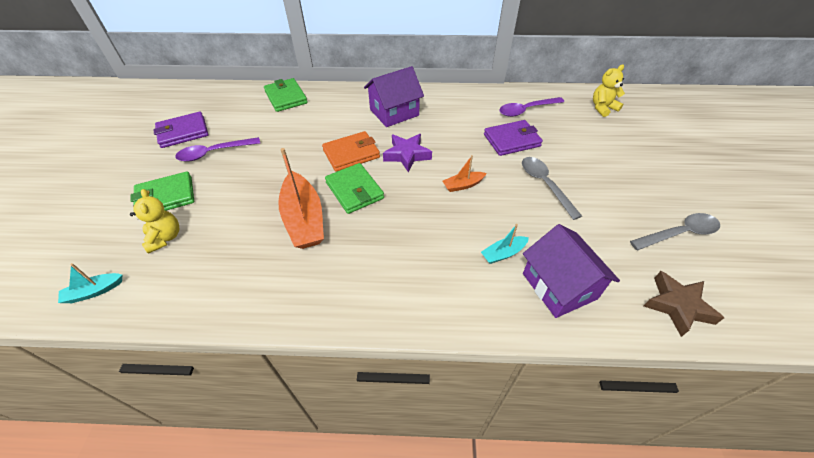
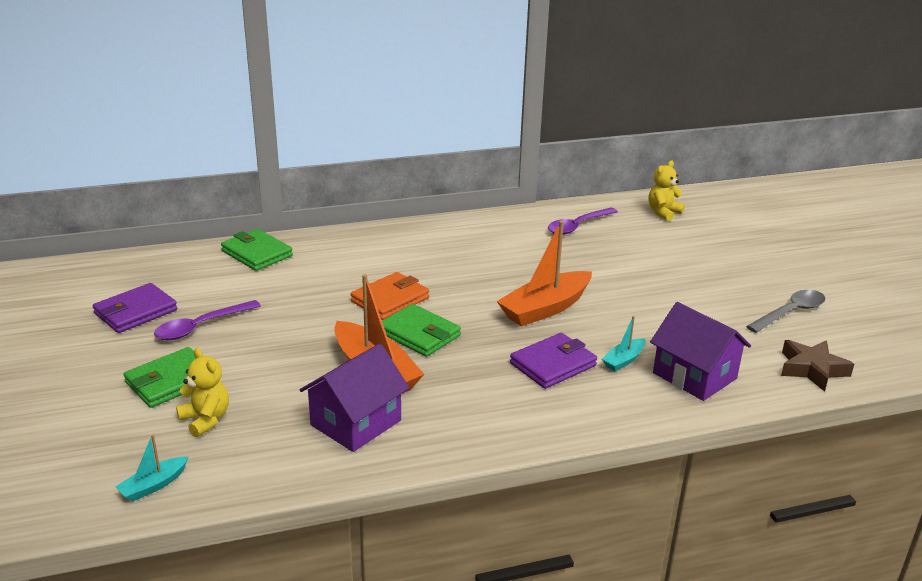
camera: 20 degrees left, 20 degrees down
(394, 112) = (417, 250): purple house -> purple house (356, 423)
(407, 155) = (461, 290): purple star -> none
(463, 185) = (545, 308): orange boat -> orange boat, size x2.05
(511, 140) = (577, 258): purple wallet -> purple wallet (553, 364)
(545, 184) = (636, 293): grey spoon -> none

